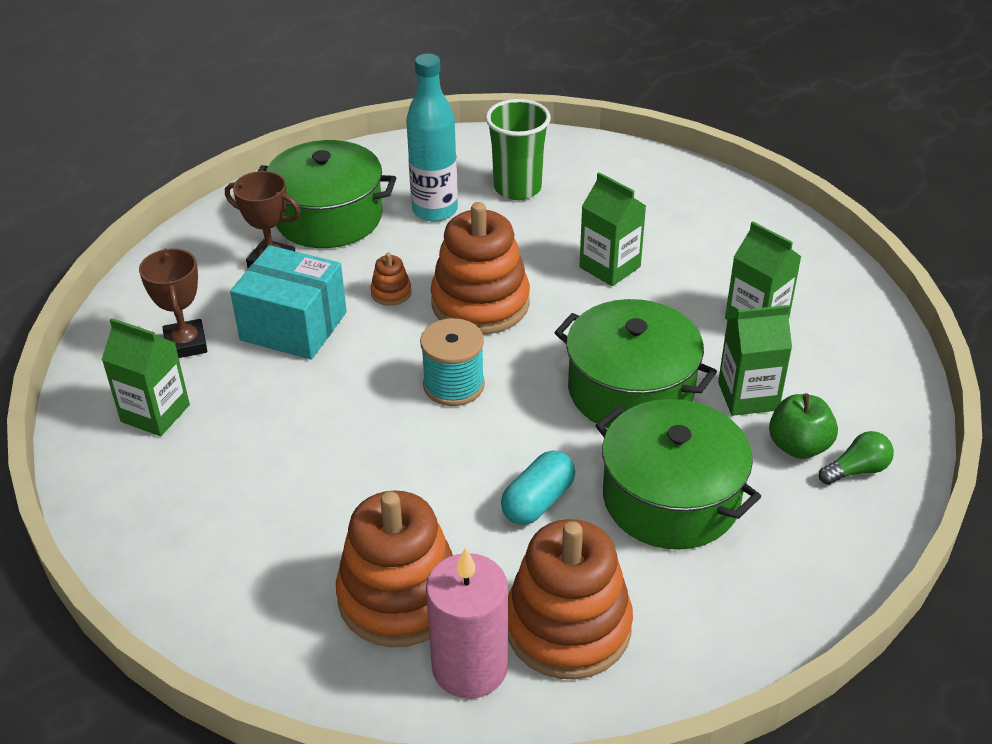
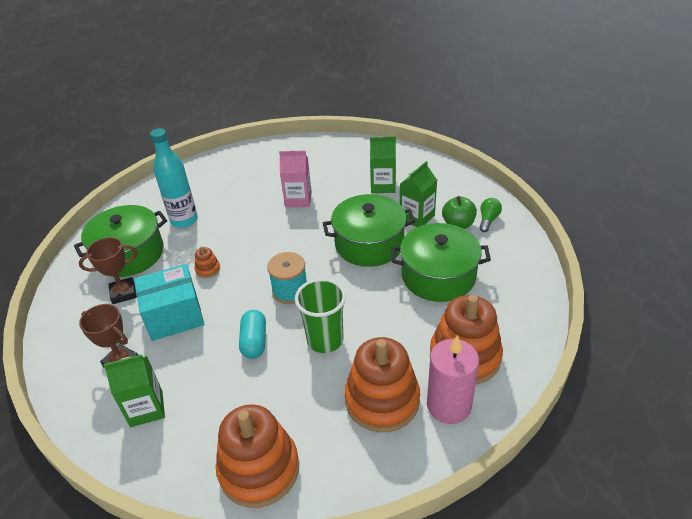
camera: 40 degrees left, 0 degrees up
(480, 303) = (258, 248): orange stacking toy -> orange stacking toy (259, 469)
(517, 188) = (214, 189): green cup -> green cup (325, 340)
(538, 501) = (389, 315): turquoise capsule -> turquoise capsule (254, 341)
(610, 267) = (298, 199): green carton -> pink carton

